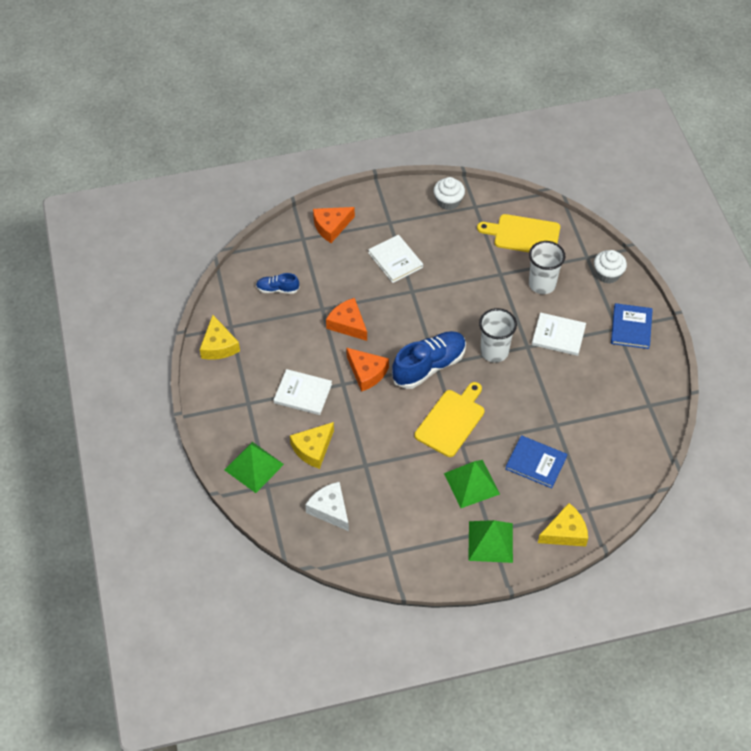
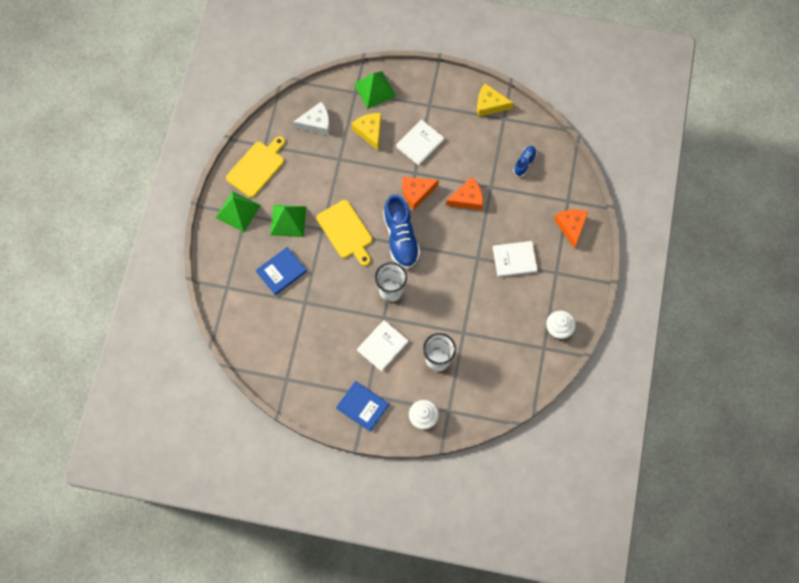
camera: 115 degrees right, 15 degrees up
(523, 235) = (495, 371): yellow cutting board -> yellow cutting board (257, 167)
(565, 532) = (218, 263): yellow cheese -> none

